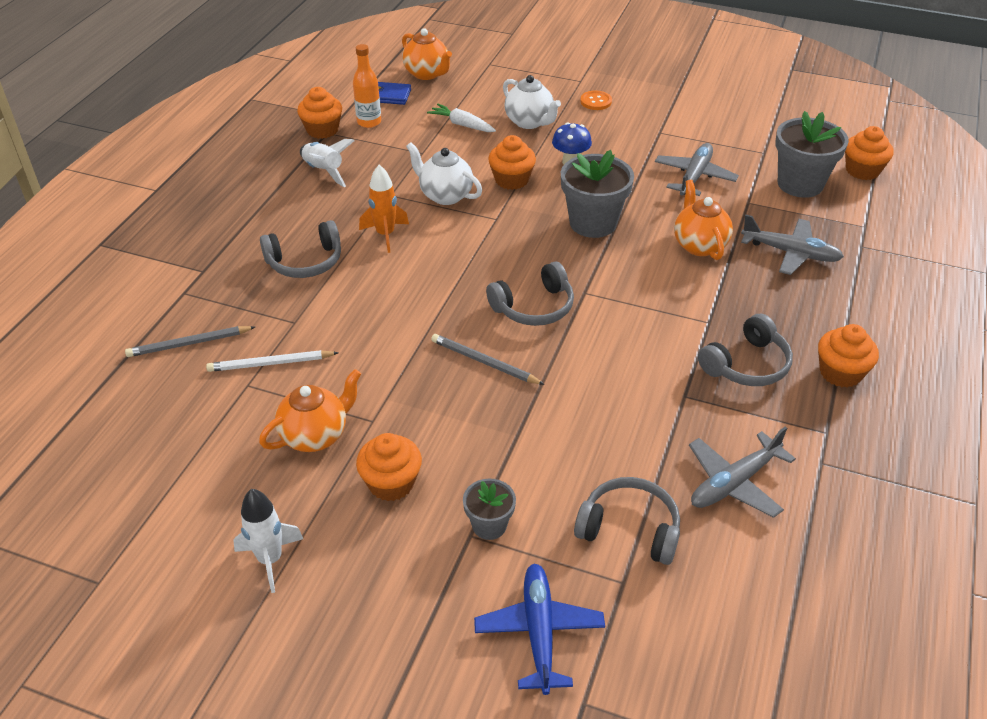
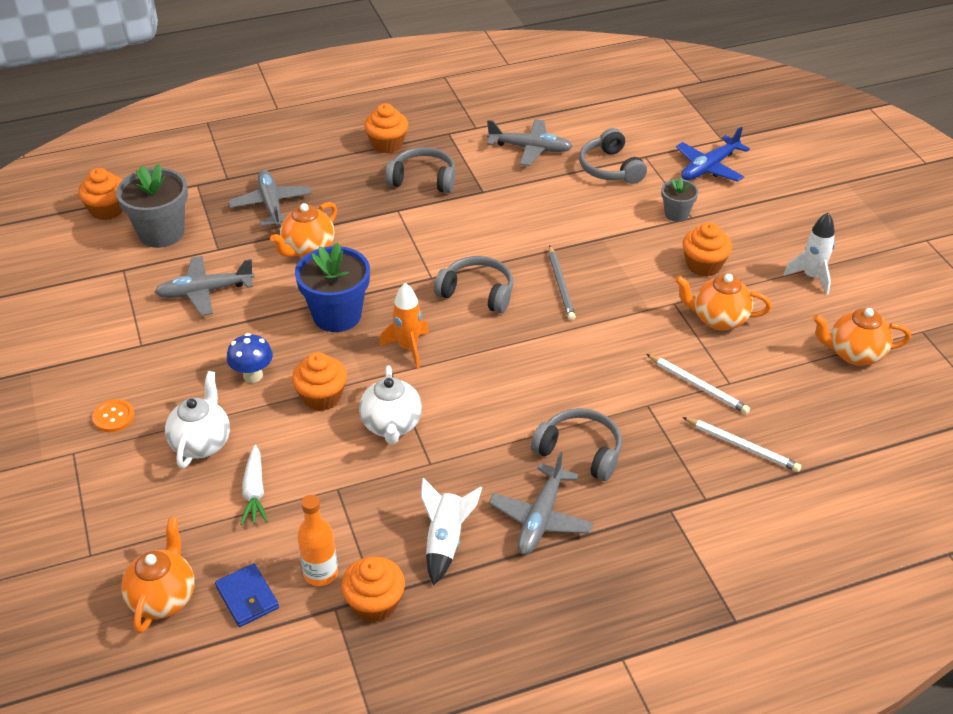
camera: 130 degrees left, 0 degrees up
(154, 497) = (854, 354): none -> orange teapot
(189, 344) = (742, 446): grey pencil -> white pencil
(283, 214) = (541, 518): none -> grey plane
(385, 235) = (489, 426): orange rocket -> orange rocket (408, 348)
(593, 223) = (337, 315): grey flower pot -> blue flower pot

